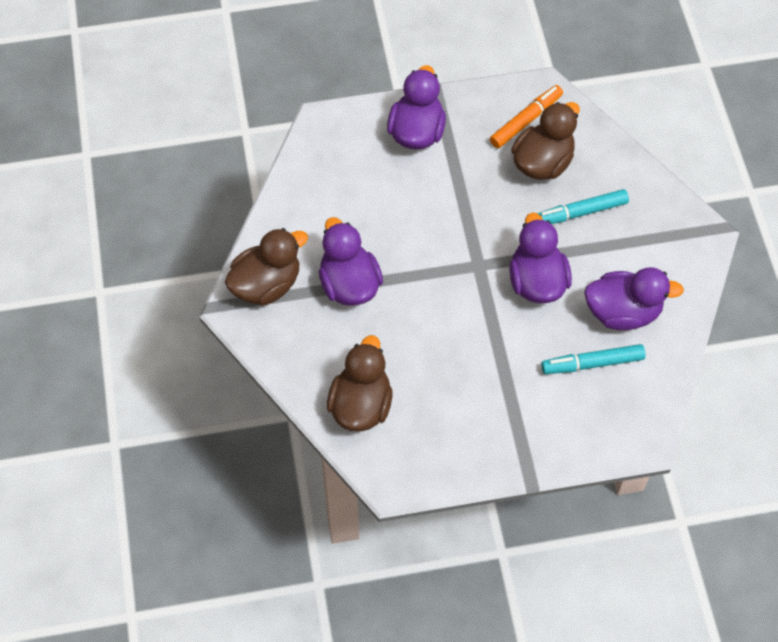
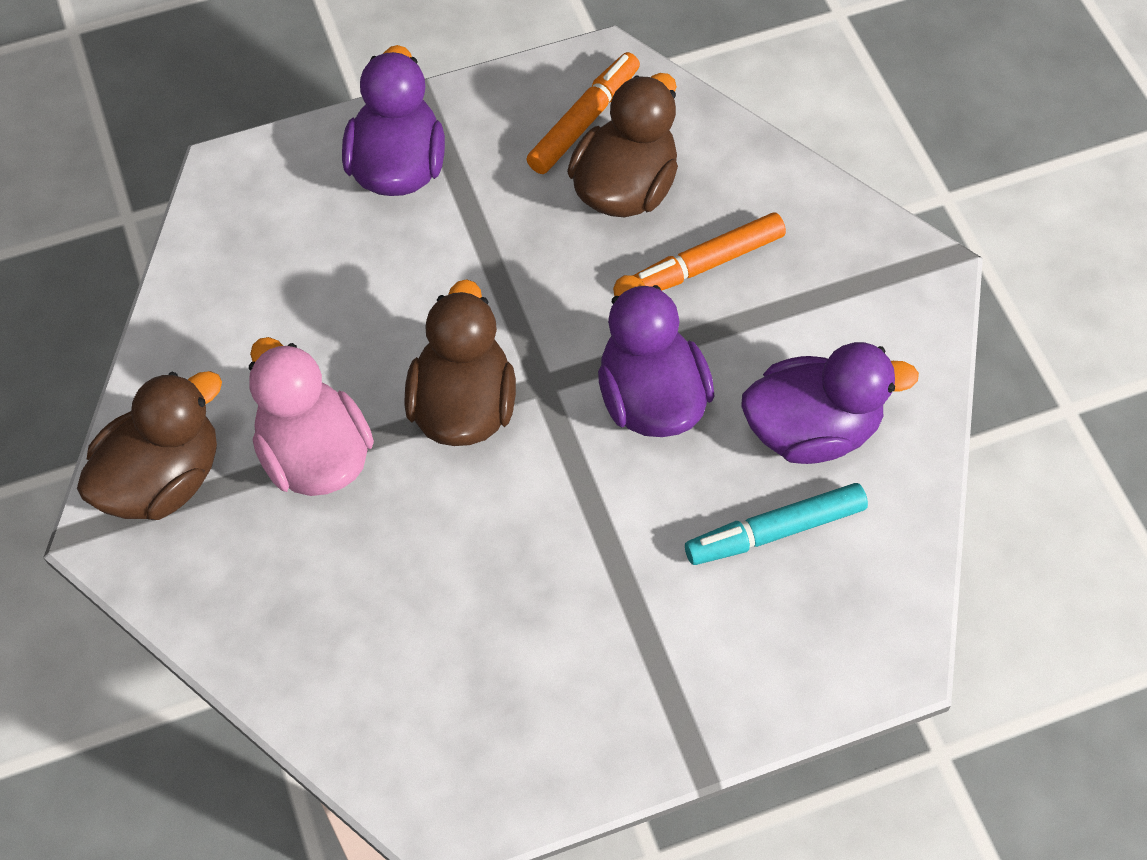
camera: 10 degrees left, 0 degrees up
(349, 284) = (314, 455): purple duck -> pink duck
(361, 405) = (366, 679): brown duck -> brown duck (463, 406)
(580, 213) = (705, 265): turquoise marker -> orange marker

